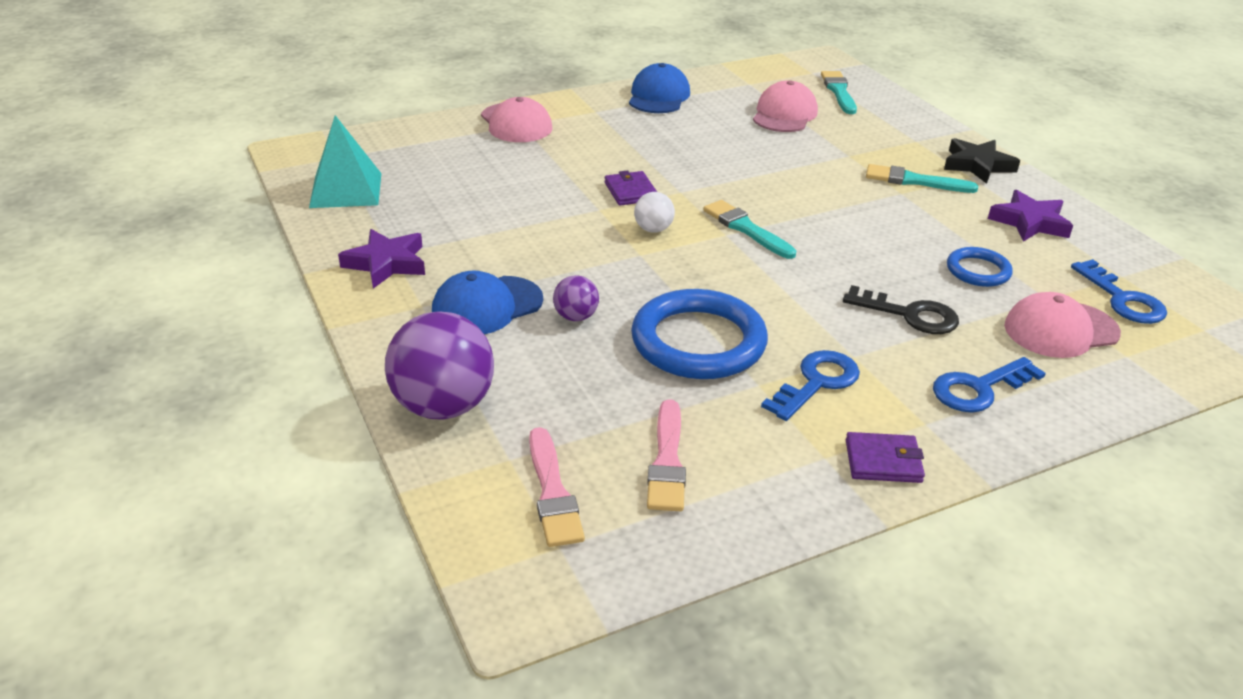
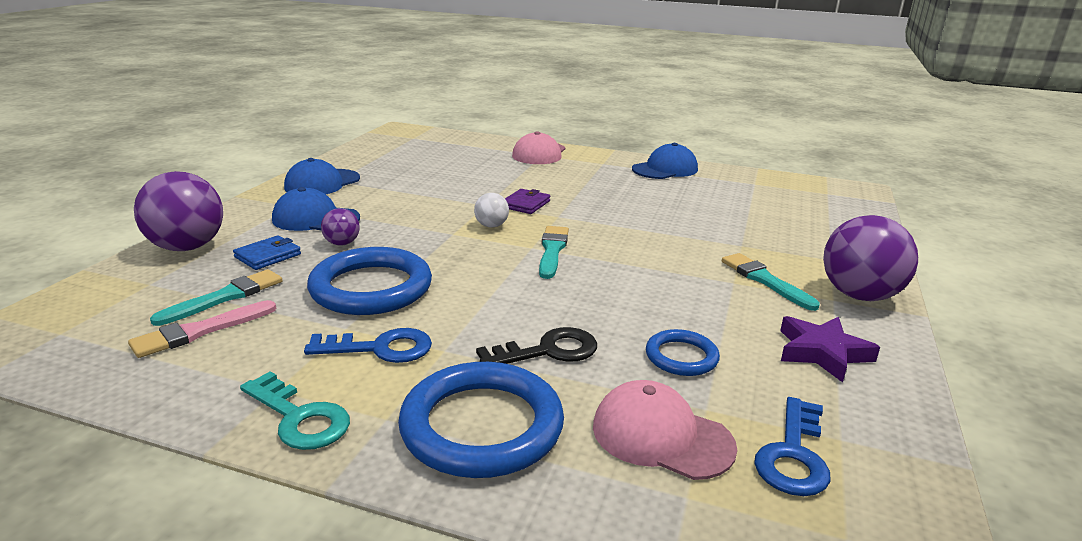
camera: 45 degrees right, 10 degrees down
(346, 190) = (382, 150): turquoise pyramid -> none
(386, 263) = (322, 183): purple star -> blue cap
(543, 367) = (268, 256): none -> blue wallet
(552, 492) = (122, 309): pink brush -> none
(784, 114) = (742, 206): pink cap -> none
(839, 92) = (825, 210): turquoise brush -> turquoise brush (225, 297)
(883, 461) = (299, 418): purple wallet -> turquoise key
(909, 315) = (548, 351): black key -> black key turned 90 degrees counterclockwise
(977, 165) = (859, 295): black star -> purple ball
(979, 389) = (482, 426): blue key -> blue ring

